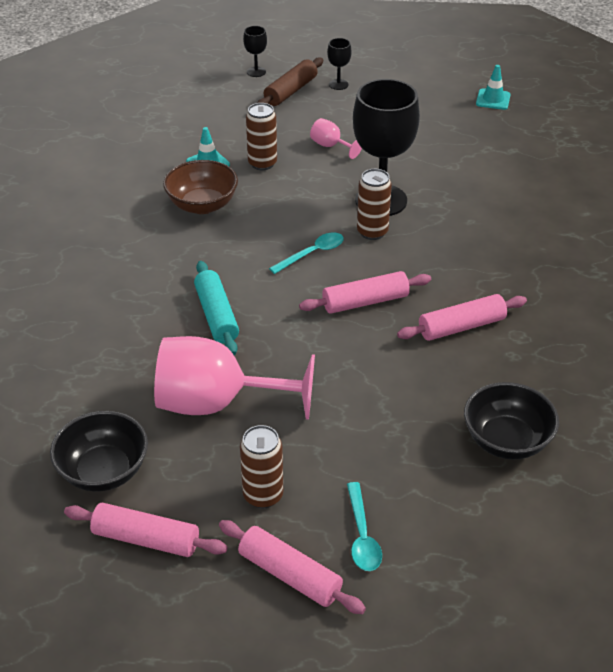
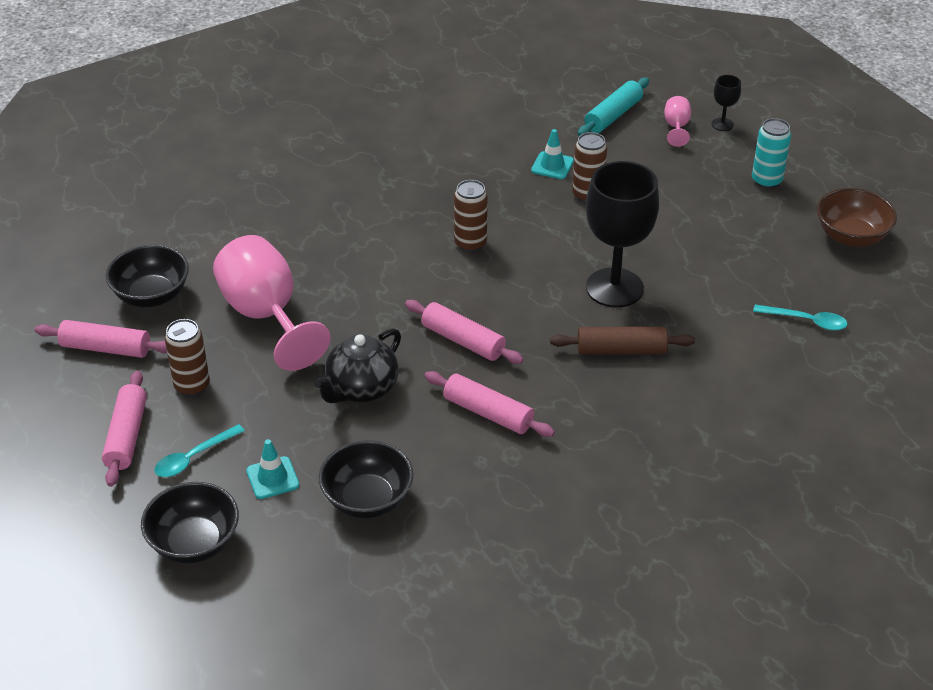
camera: 55 degrees right, 0 degrees up
(146, 539) = (106, 348): pink rolling pin -> pink rolling pin turned 60 degrees counterclockwise
(202, 205) = (492, 191): brown bowl -> brown bowl (851, 236)
(216, 315) = (363, 267): turquoise rolling pin -> turquoise rolling pin (613, 116)
(291, 91) = (718, 158): brown rolling pin -> brown rolling pin (621, 350)
(312, 253) = (495, 281): turquoise spoon -> turquoise spoon (806, 321)
(330, 146) = (661, 221): pink goblet -> pink goblet (676, 127)
(338, 84) = (766, 181): black goblet -> turquoise can
(369, 385) = (361, 389): none -> black teapot
(372, 232) = (562, 303): brown can -> brown can (470, 244)
(475, 582) = (194, 543): none -> black bowl
(493, 99) = (873, 290): turquoise traffic cone -> turquoise traffic cone (272, 478)

